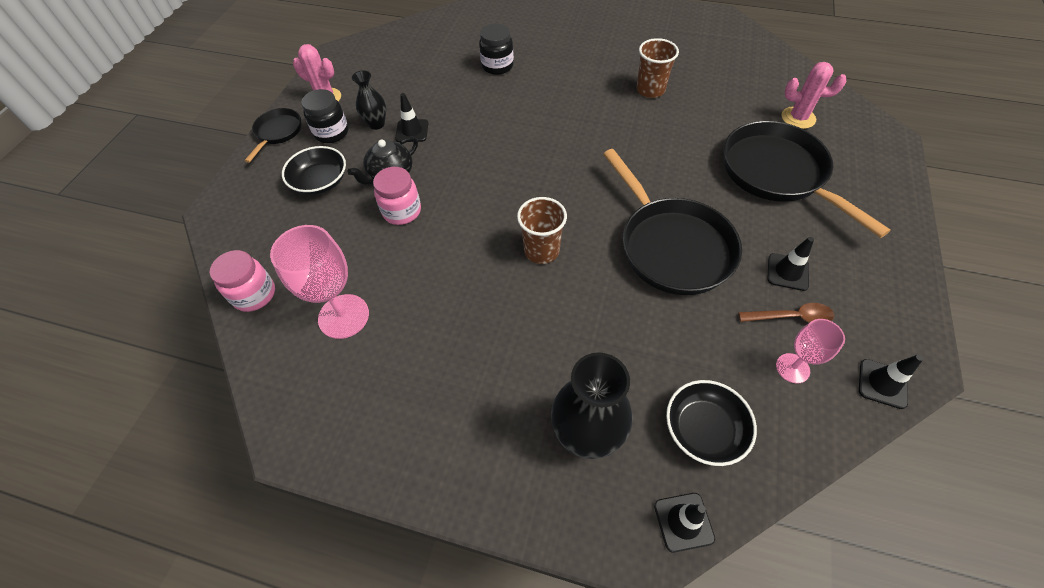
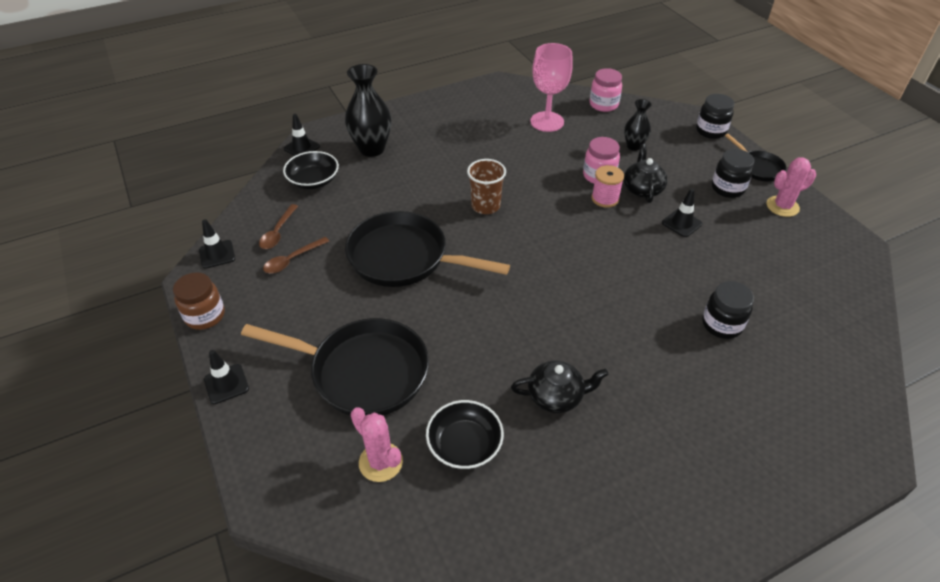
camera: 135 degrees right, 10 degrees down
(237, 187) = (710, 131): none -> black jar
(320, 182) = (674, 160): black bowl -> black bowl (464, 445)
(376, 124) = (713, 212): black vase -> black vase (633, 146)
(432, 187) = (605, 198): none -> pink spool
(650, 90) = (556, 396): brown cup -> black teapot
(787, 272) = (309, 288): black traffic cone -> black traffic cone (226, 384)
(792, 368) = (278, 232): pink goblet -> brown spoon
(798, 118) = (380, 462): pink cactus -> pink cactus turned 75 degrees clockwise
(913, 307) = (205, 316): none -> brown jar

